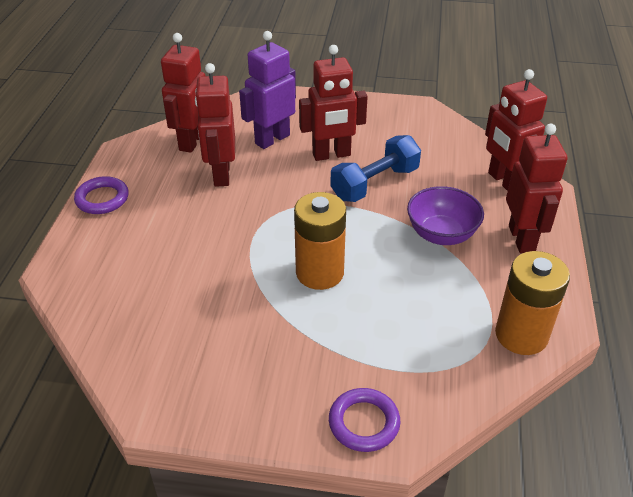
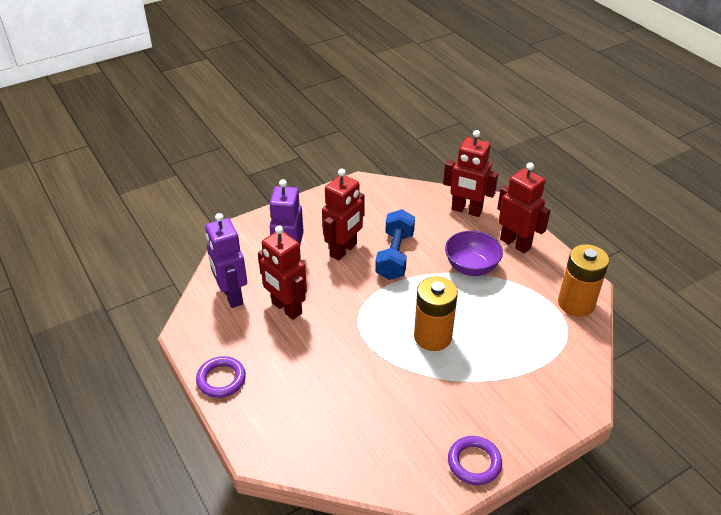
camera: 40 degrees left, 0 degrees up
(191, 141) = (232, 296): red robot -> purple robot
(364, 423) = (559, 409): purple ring -> purple ring (474, 462)

